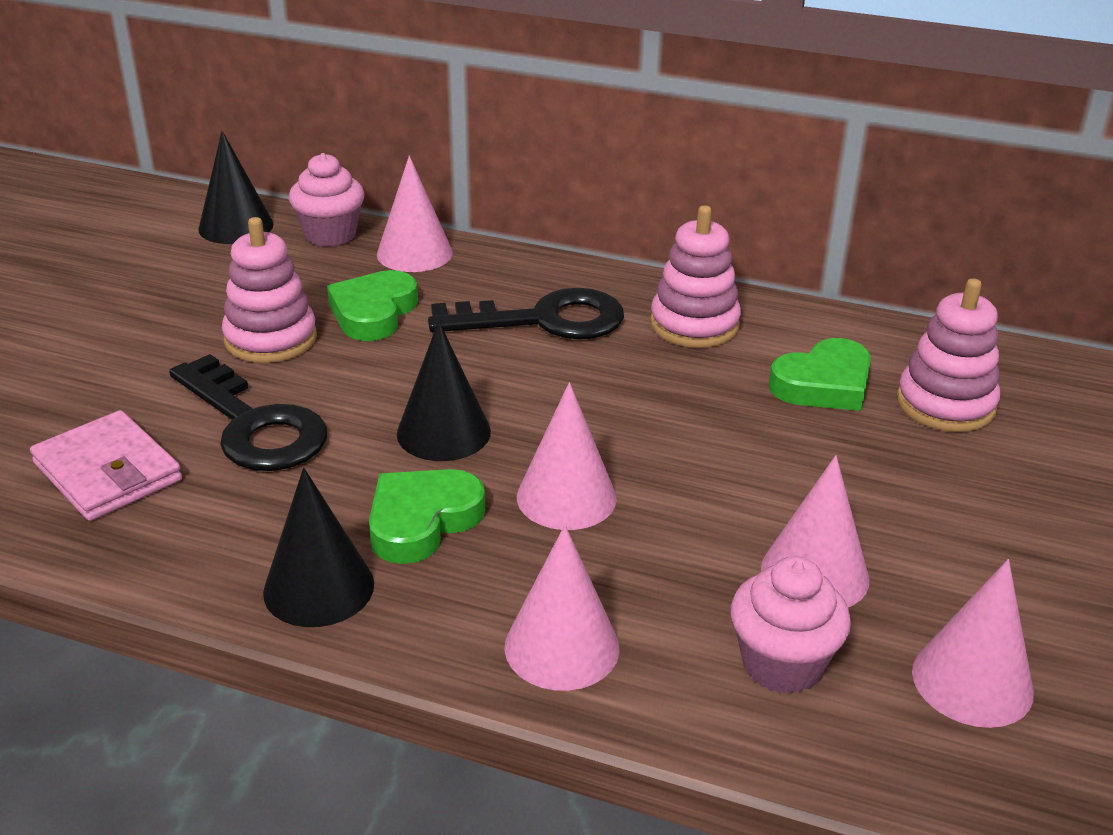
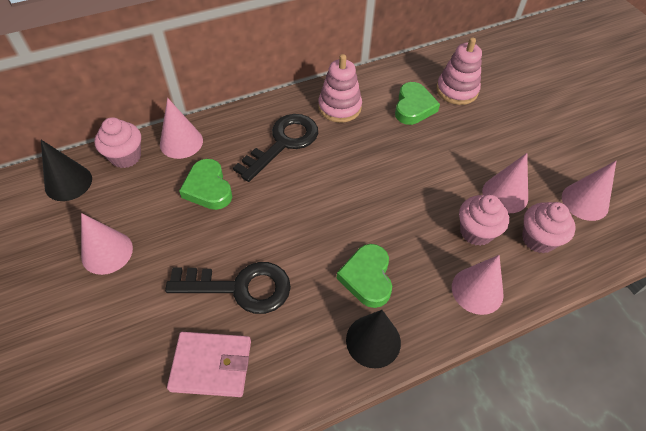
camera: 45 degrees left, 20 degrees up
(271, 339) = (182, 236): pink stacking toy -> none
(443, 432) = (319, 229): black cone -> none
(566, 497) = (399, 224): pink cone -> pink cone (107, 252)
(680, 583) = (476, 232): none -> pink cupcake

